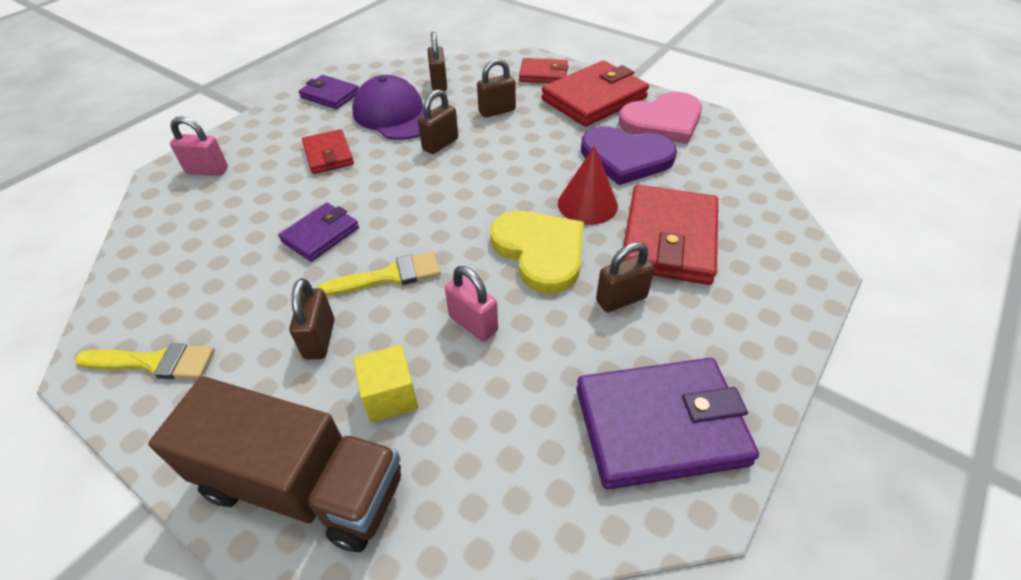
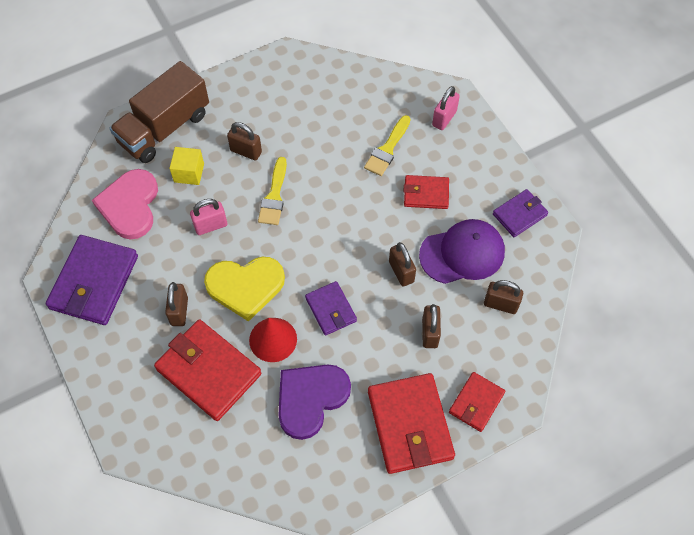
camera: 115 degrees right, 15 degrees up
(154, 362) = (274, 80): yellow brush -> yellow brush (387, 149)
(320, 235) = (334, 170): purple wallet -> purple wallet (331, 309)
(662, 121) = (343, 462): pink heart -> pink heart (130, 205)

